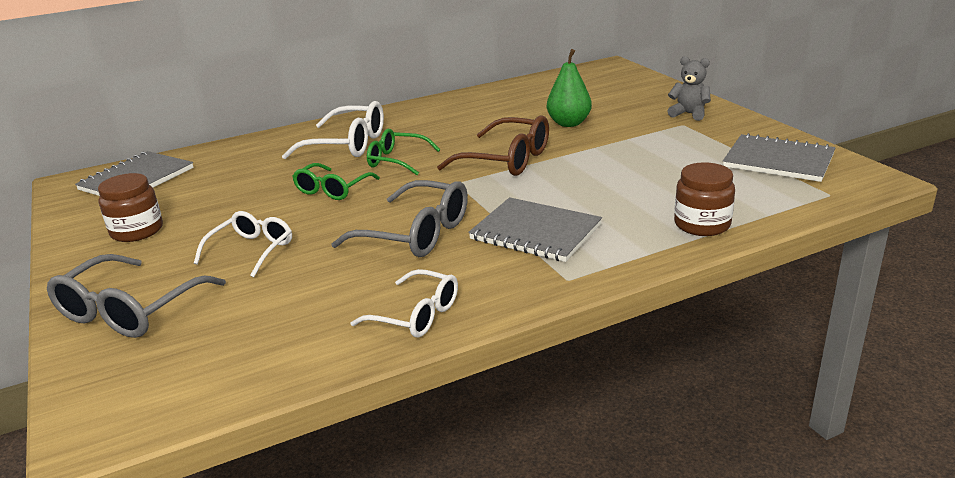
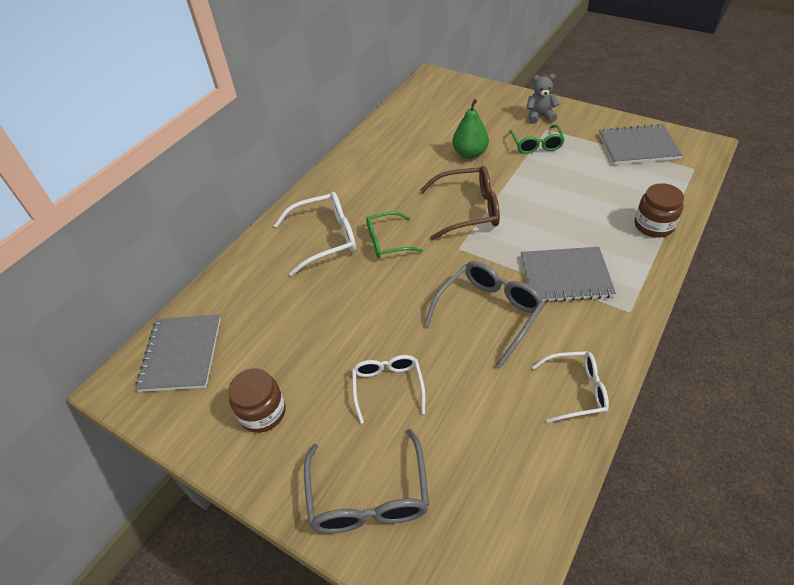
camera: 30 degrees left, 20 degrees up
(333, 189) = (373, 293): green glasses -> green glasses (536, 144)
(415, 234) = (488, 314): grey glasses -> grey glasses turned 45 degrees counterclockwise

